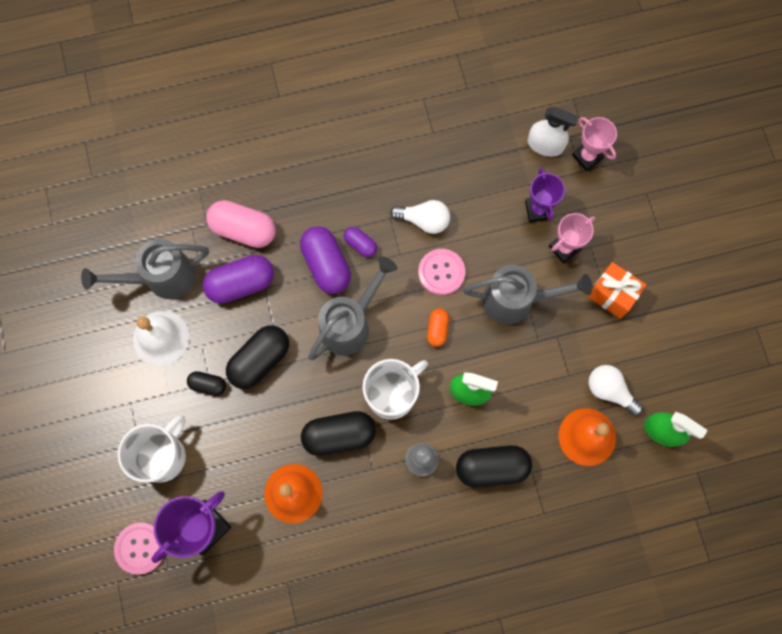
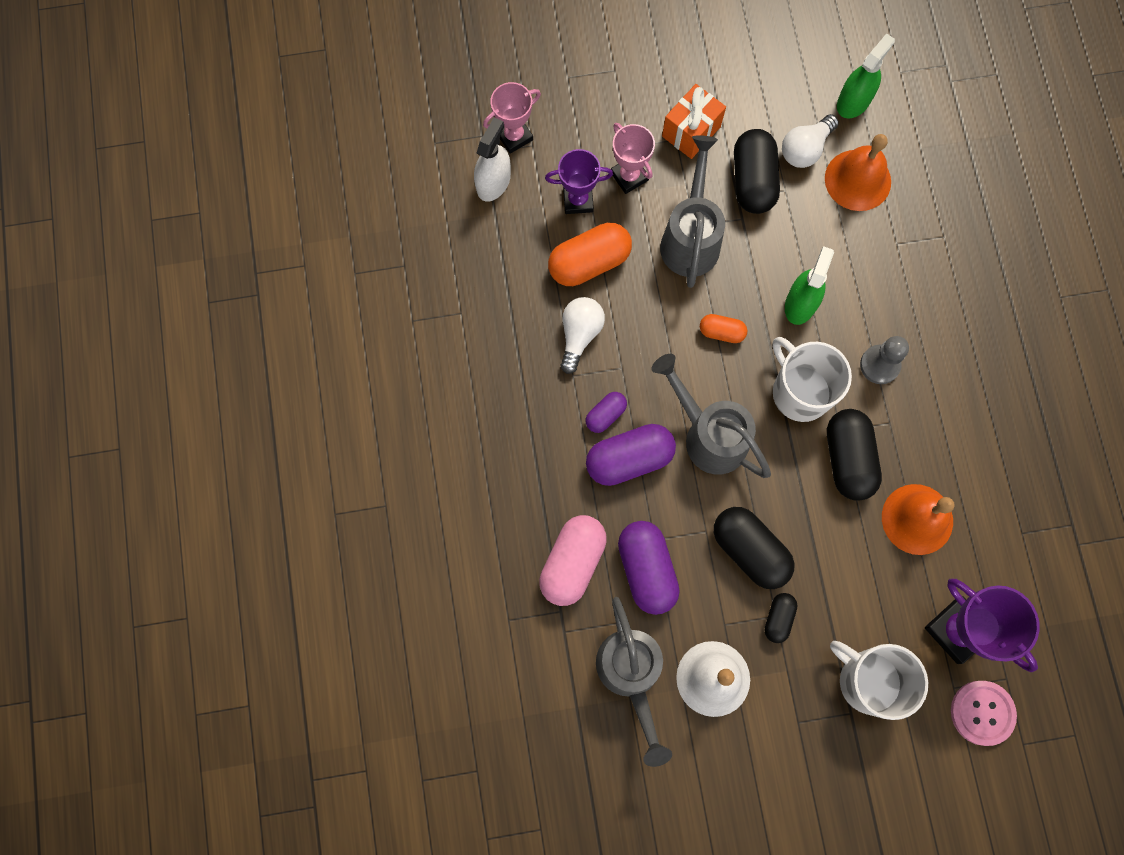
camera: 85 degrees left, 0 degrees up
(441, 272) = (649, 320): pink button -> none
(485, 223) = (589, 262): none -> orange capsule
(492, 467) = (891, 287): black capsule -> black capsule (753, 180)

